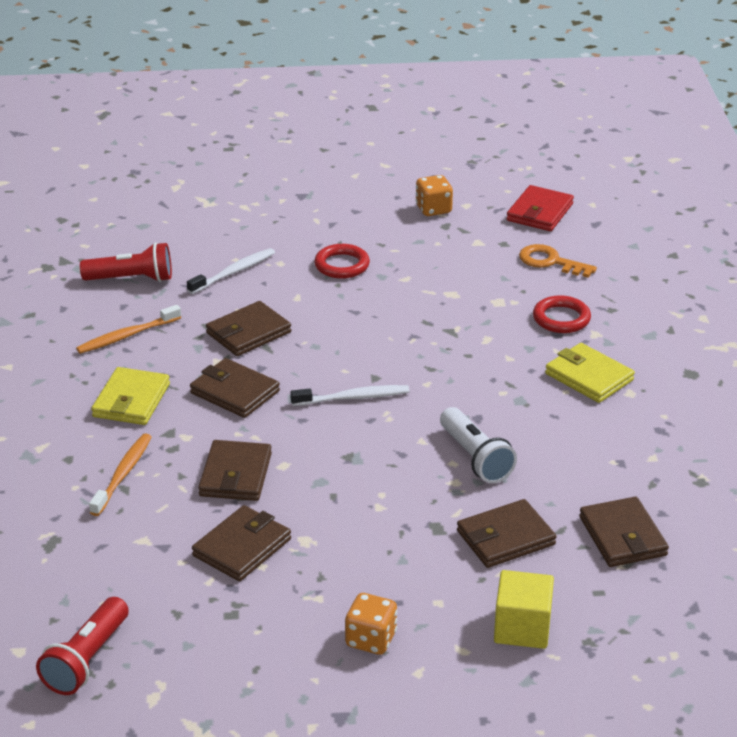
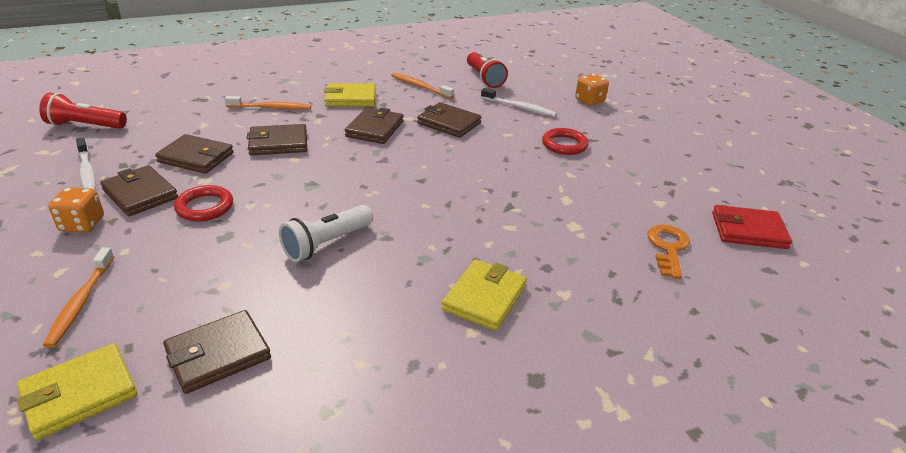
camera: 70 degrees right, 0 degrees up
(353, 398) = (389, 174): white toothbrush -> white toothbrush (87, 172)
(433, 209) = (688, 173): orange dice -> orange dice (589, 101)
(505, 538) = (212, 276): brown wallet -> brown wallet (140, 194)
(522, 628) = (81, 302): yellow cube -> orange toothbrush
(561, 318) = (574, 267): red ring -> red ring (204, 207)
(652, 618) = (79, 393): none -> yellow wallet

